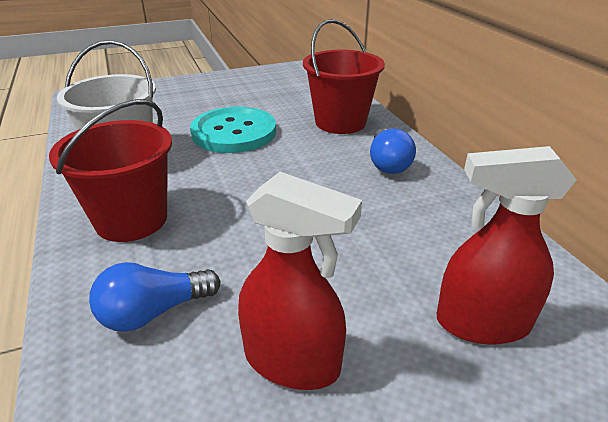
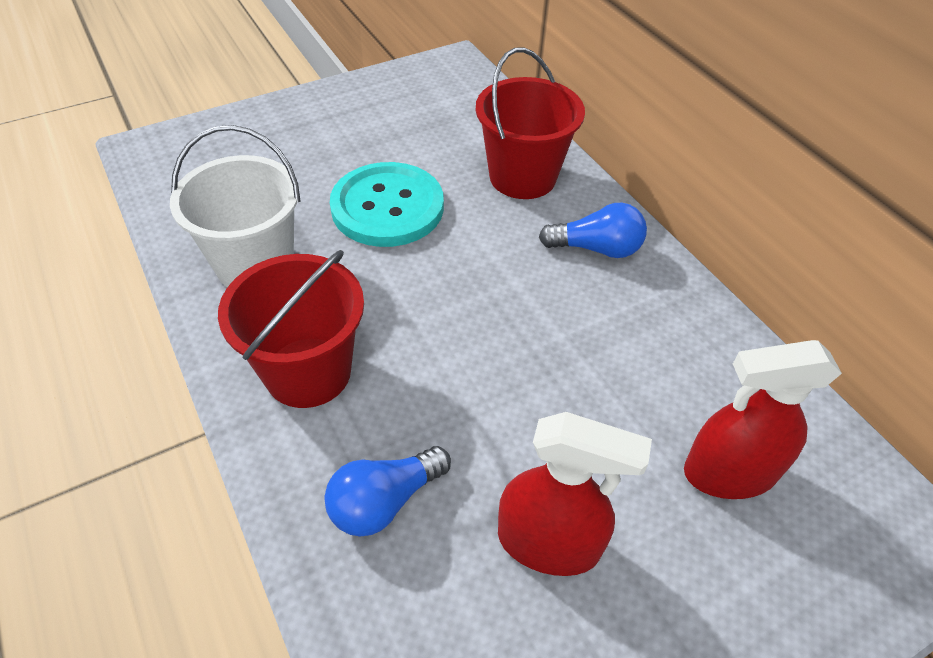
camera: 10 degrees left, 15 degrees up
(388, 163) = (596, 248): blue light bulb -> blue light bulb turned 75 degrees counterclockwise

